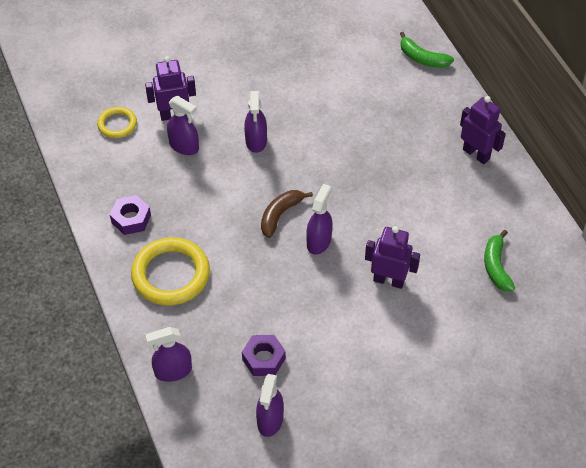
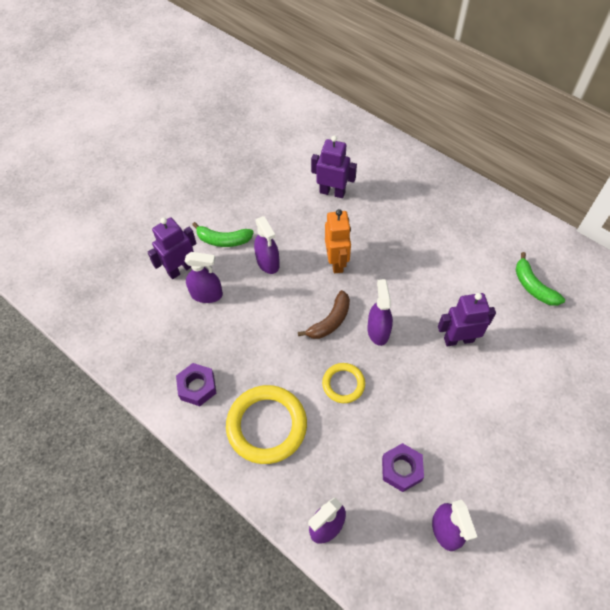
camera: 25 degrees left, 5 degrees up
(117, 124) = (132, 300): yellow ring -> yellow ring (343, 384)
(280, 215) = (330, 321): brown banana -> brown banana turned 150 degrees counterclockwise
(320, 167) = (337, 262): none -> orange robot
(422, 58) = (360, 136): green banana -> green banana (223, 240)
(476, 154) = (453, 197): purple robot -> purple robot (332, 192)

